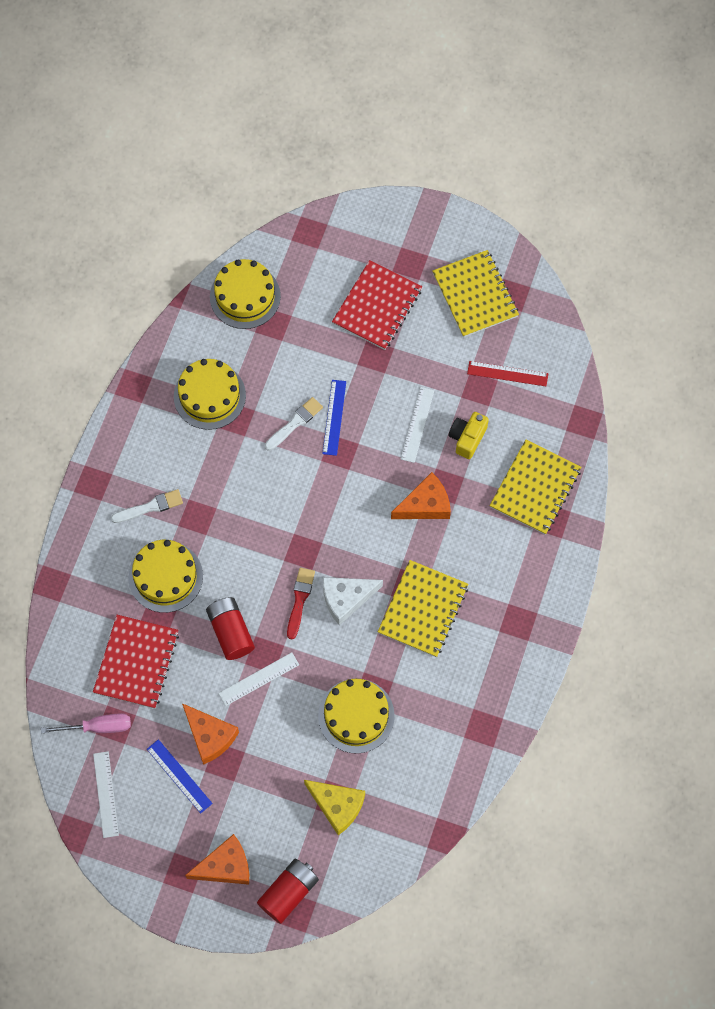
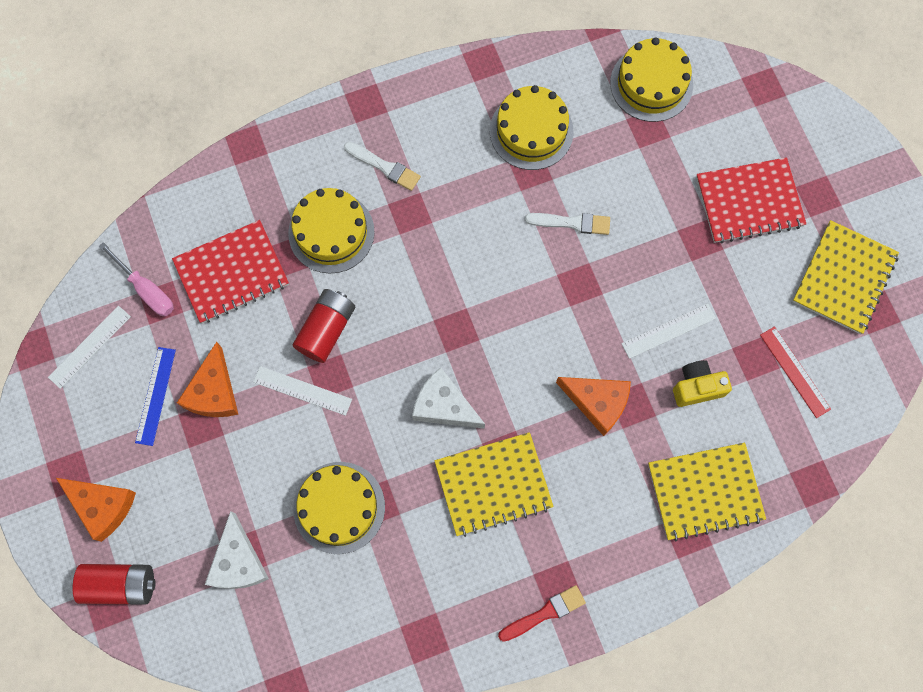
camera: 50 degrees right, 5 degrees up
(300, 600) = (407, 365): red brush -> red brush (545, 613)
(334, 417) = (608, 252): blue ruler -> none
(337, 806) = (238, 561): yellow cheese -> white cheese

